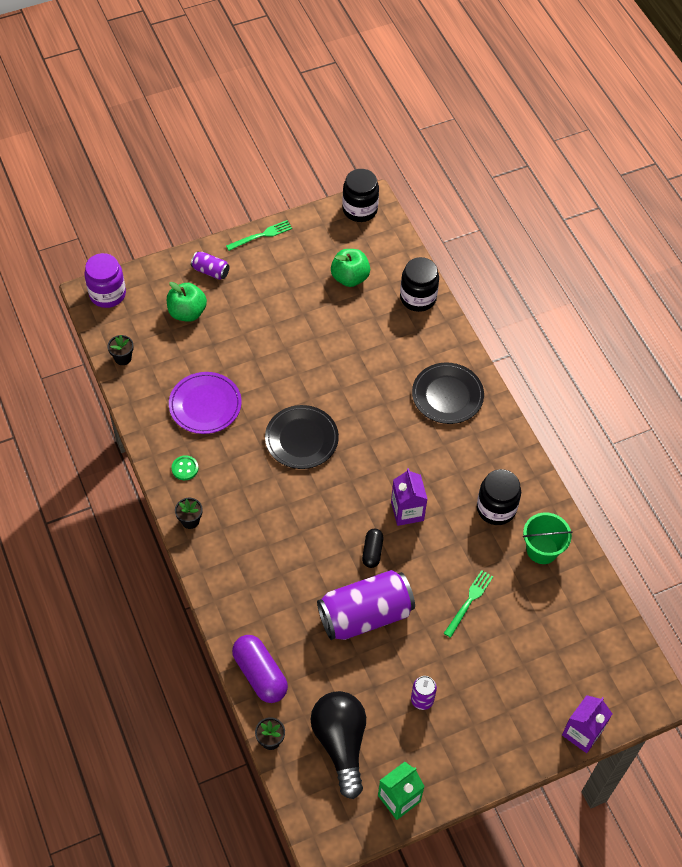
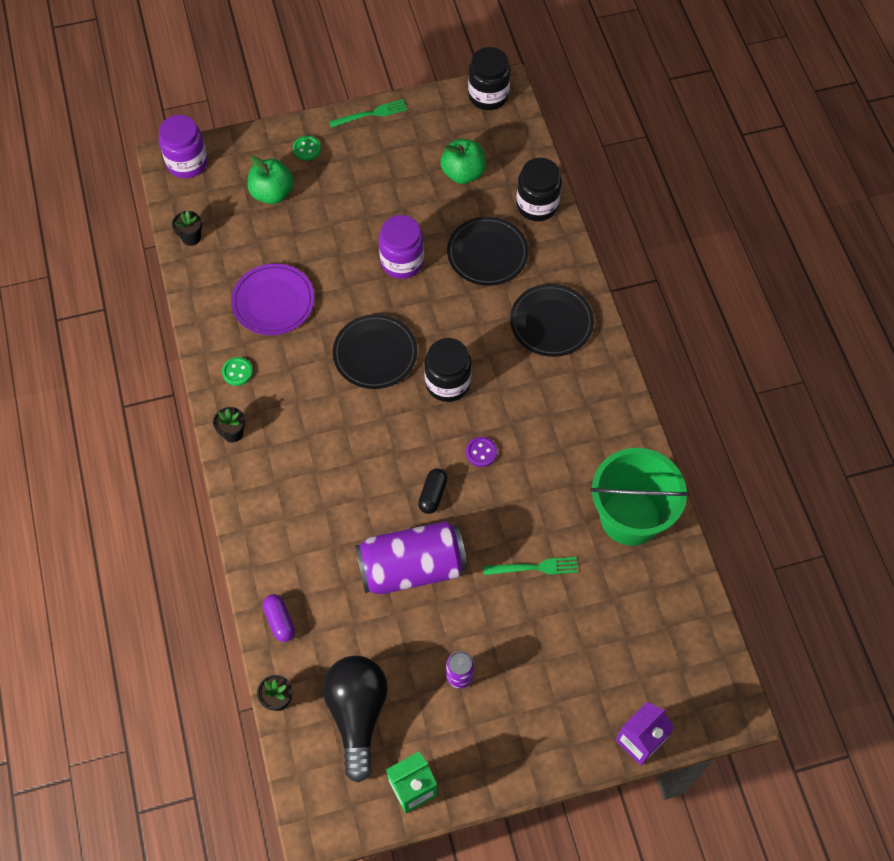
camera: 10 degrees right, 5 degrees up
(210, 271) = (307, 149): purple can -> green button
(260, 674) = (279, 621): purple capsule -> purple capsule, size x0.58
(311, 358) = (402, 262): none -> purple jar
(383, 343) = (487, 253): none -> black plate
(407, 511) = (481, 452): purple carton -> purple button
(469, 601) = (534, 567): green fork -> green fork turned 45 degrees clockwise
(496, 508) = (584, 462): black jar -> black jar (447, 383)
(542, 549) = (630, 517): green bucket -> green bucket, size x1.63

